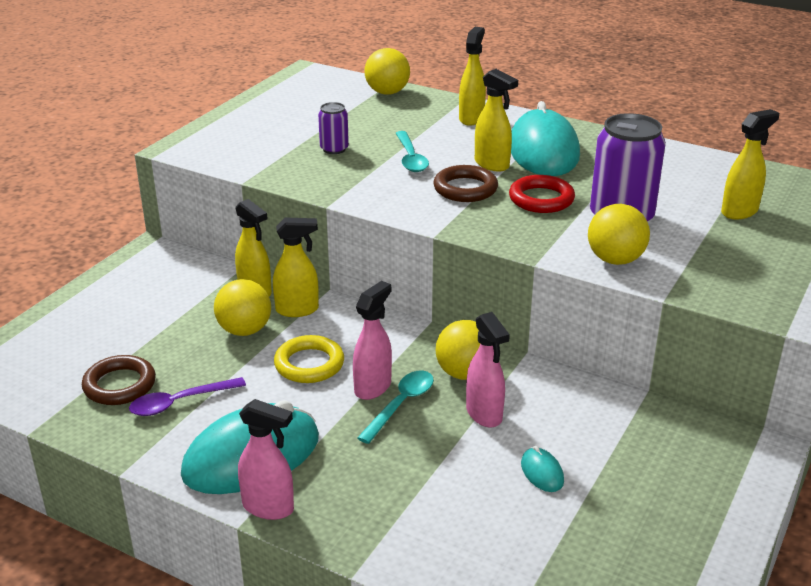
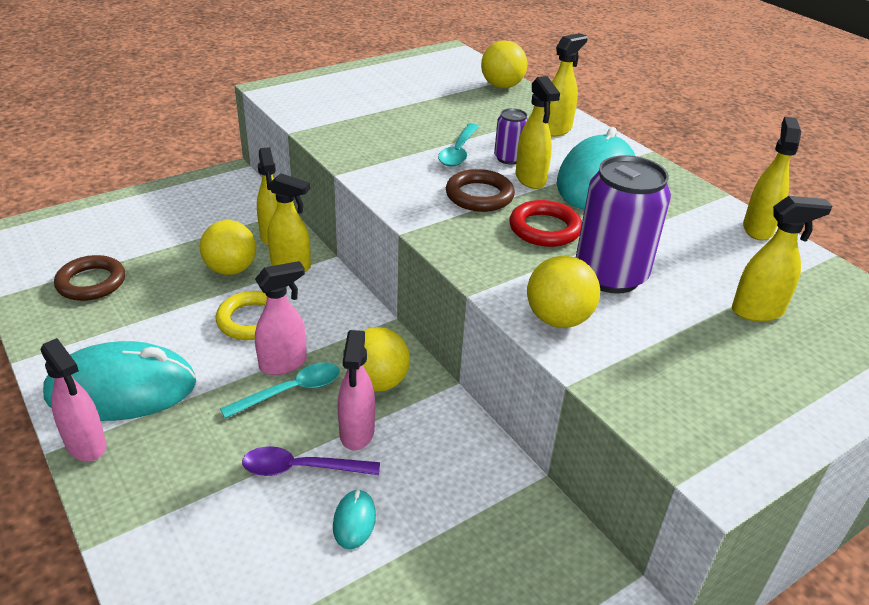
camera: 25 degrees right, 5 degrees up
(179, 402) = (118, 315): purple spoon -> purple spoon (301, 468)
(334, 149) = (399, 124): purple can -> purple can (508, 158)
(690, 154) = (757, 229): none -> yellow spray bottle

